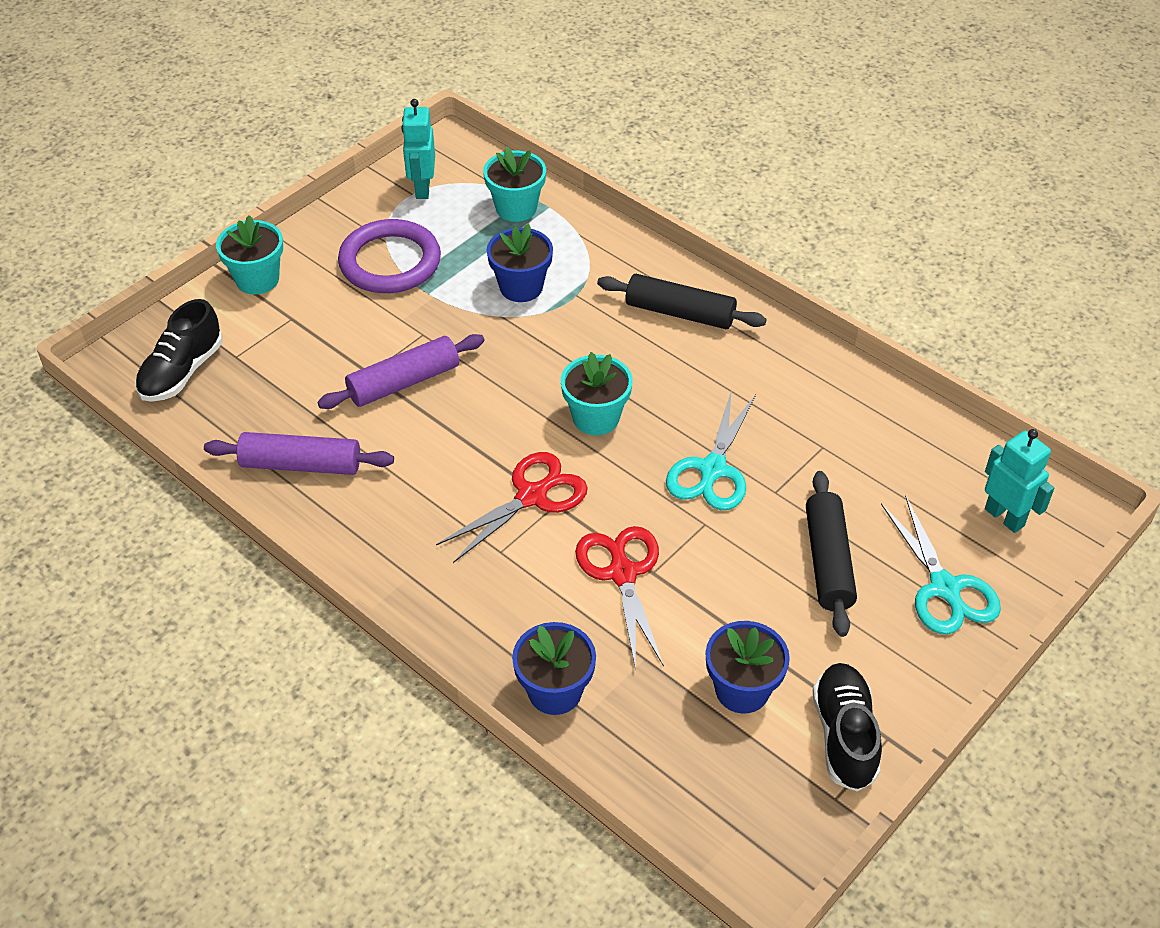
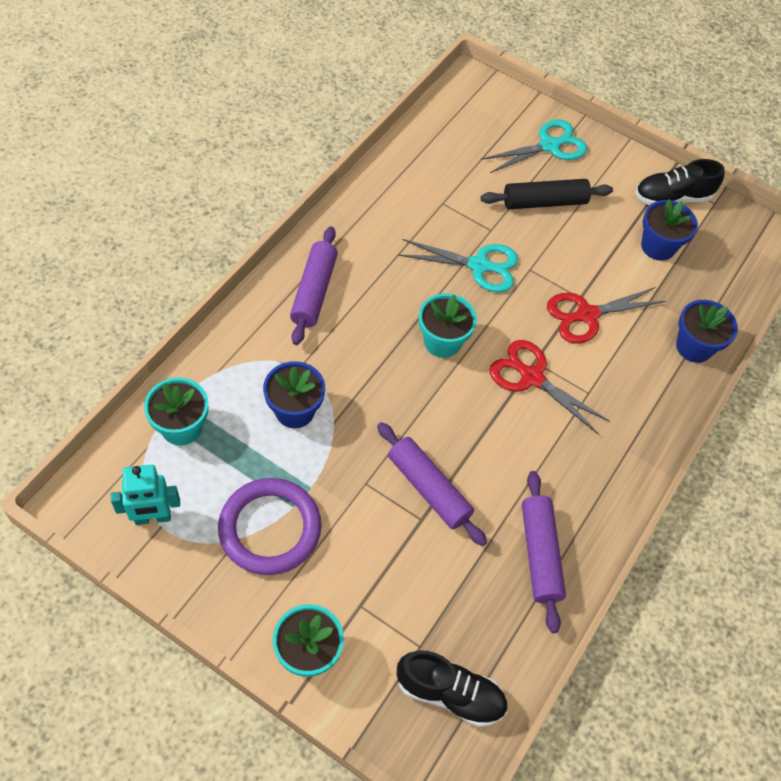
camera: 105 degrees left, 10 degrees up
(680, 313) = (314, 291): black rolling pin -> purple rolling pin
(1004, 517) = (484, 113): turquoise robot -> none

